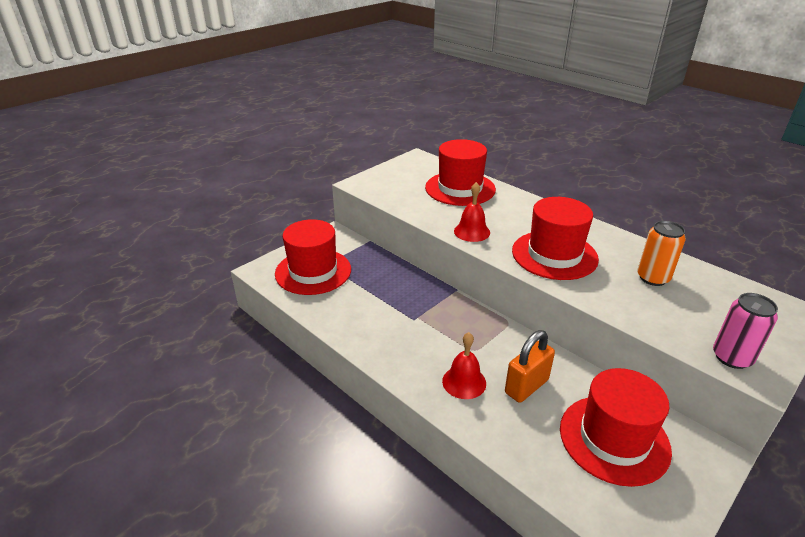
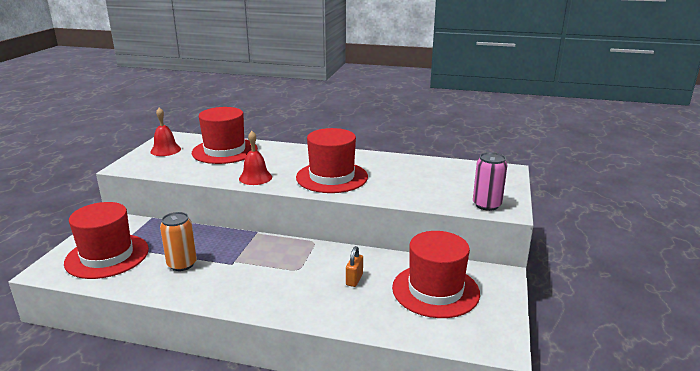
camera: 30 degrees left, 10 degrees down
(464, 382) = (303, 293): red bell -> red bell (165, 150)
(526, 386) = (354, 279): orange padlock -> orange padlock, size x0.60
(653, 278) = (410, 174): orange can -> orange can (182, 264)

